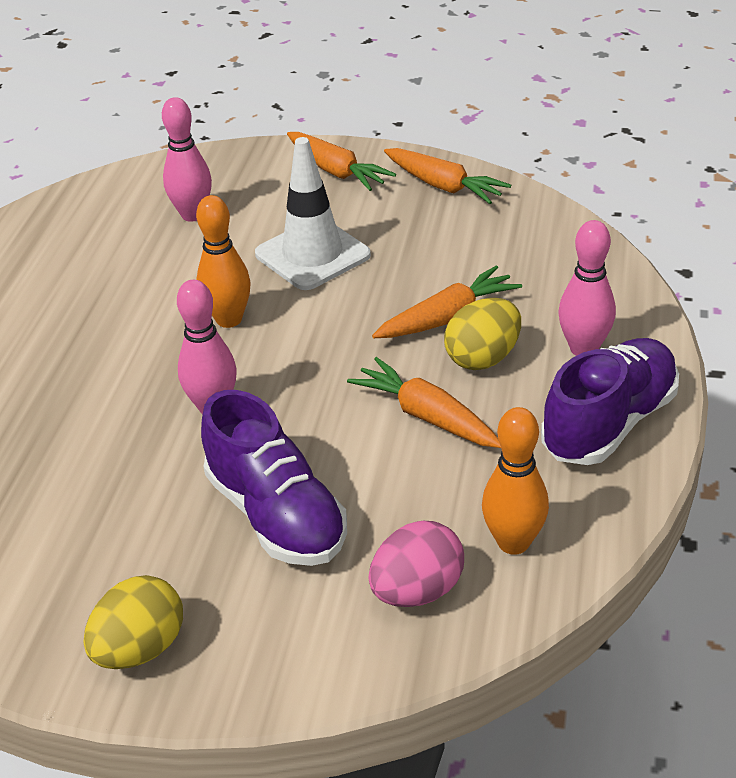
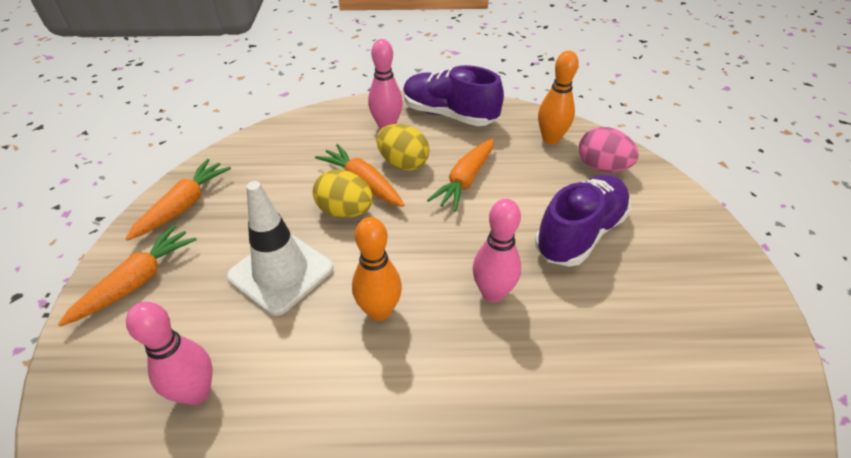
camera: 105 degrees left, 5 degrees up
(140, 648) = (718, 274): yellow egg -> yellow egg (345, 211)

